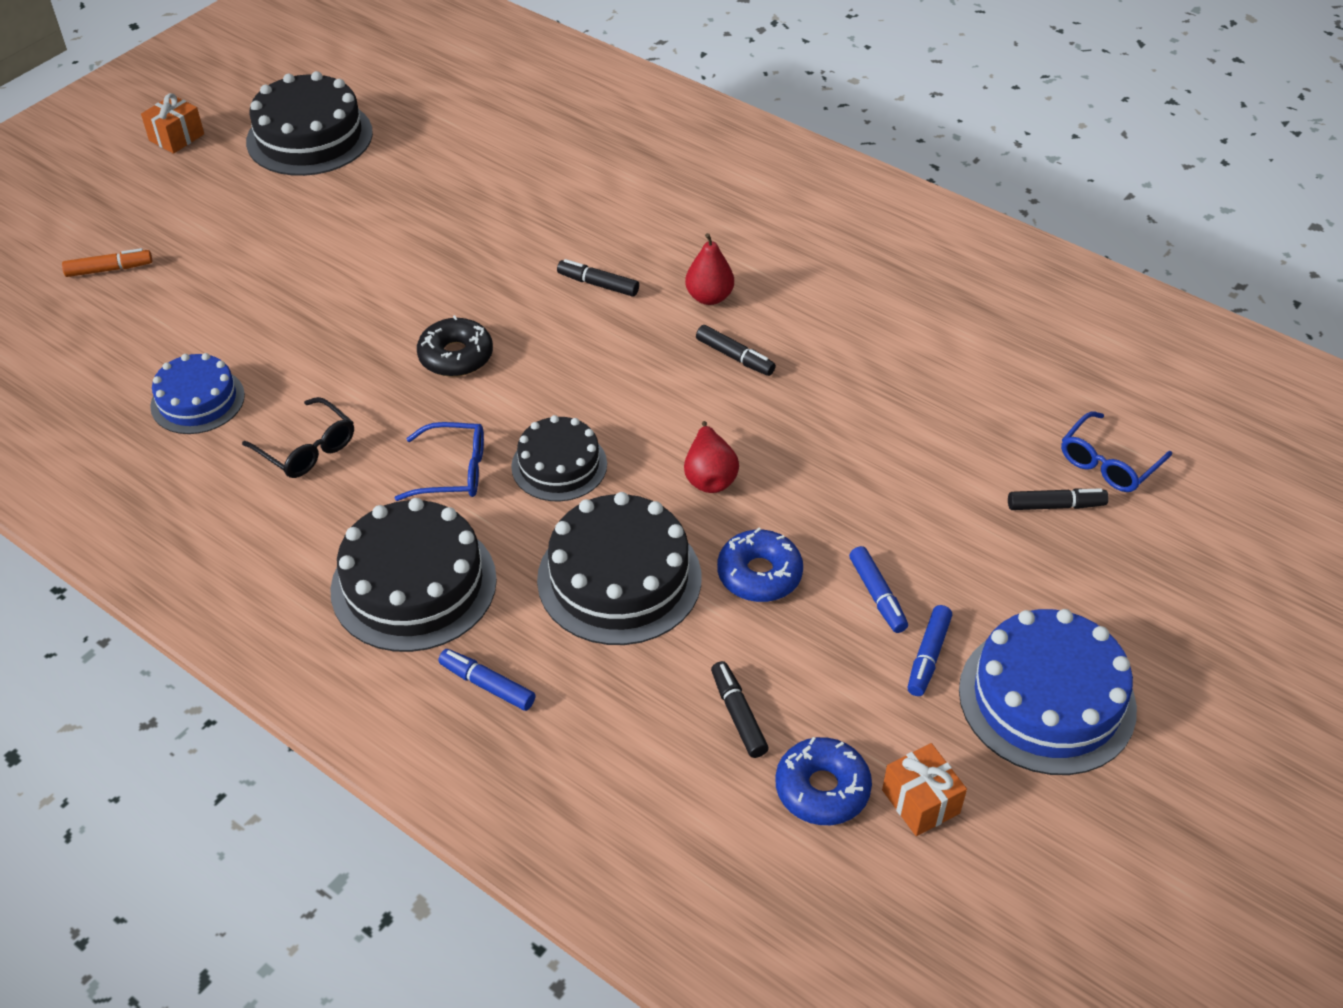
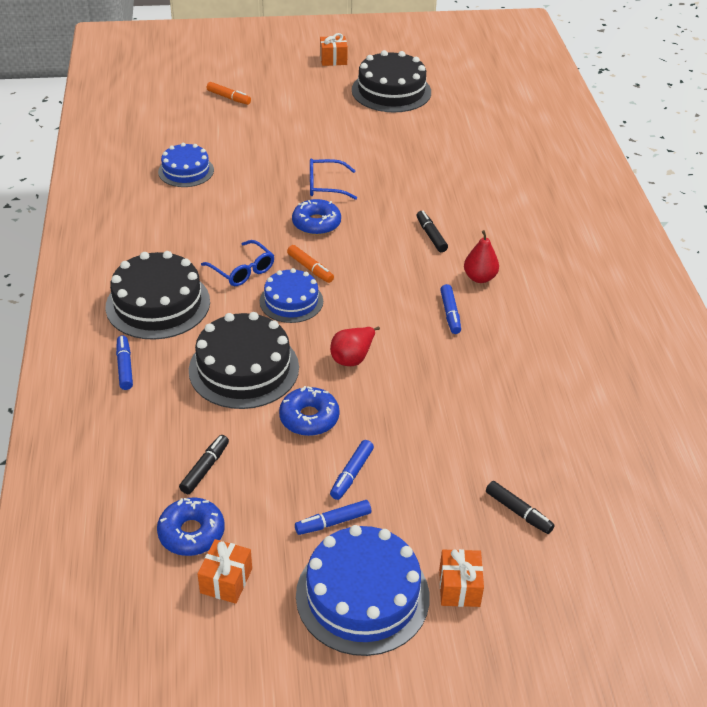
camera: 45 degrees right, 5 degrees down
(307, 449) = (198, 219): black glasses -> none
(456, 356) = (316, 223): black donut -> blue donut
(525, 413) = (310, 268): none -> orange marker
(559, 465) = (291, 301): black cake -> blue cake
(735, 357) = (450, 314): black marker -> blue marker
(1106, 617) = (459, 587): none -> orange gift
(1108, 463) = (586, 517): blue glasses -> blue glasses (325, 186)

